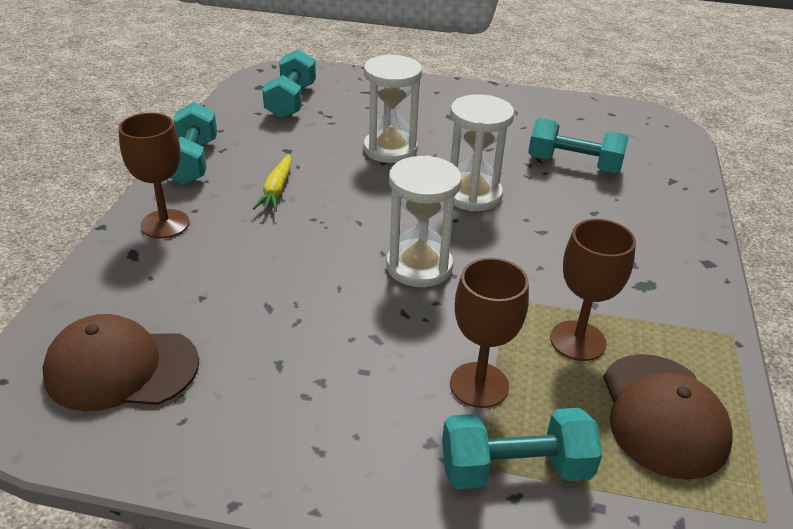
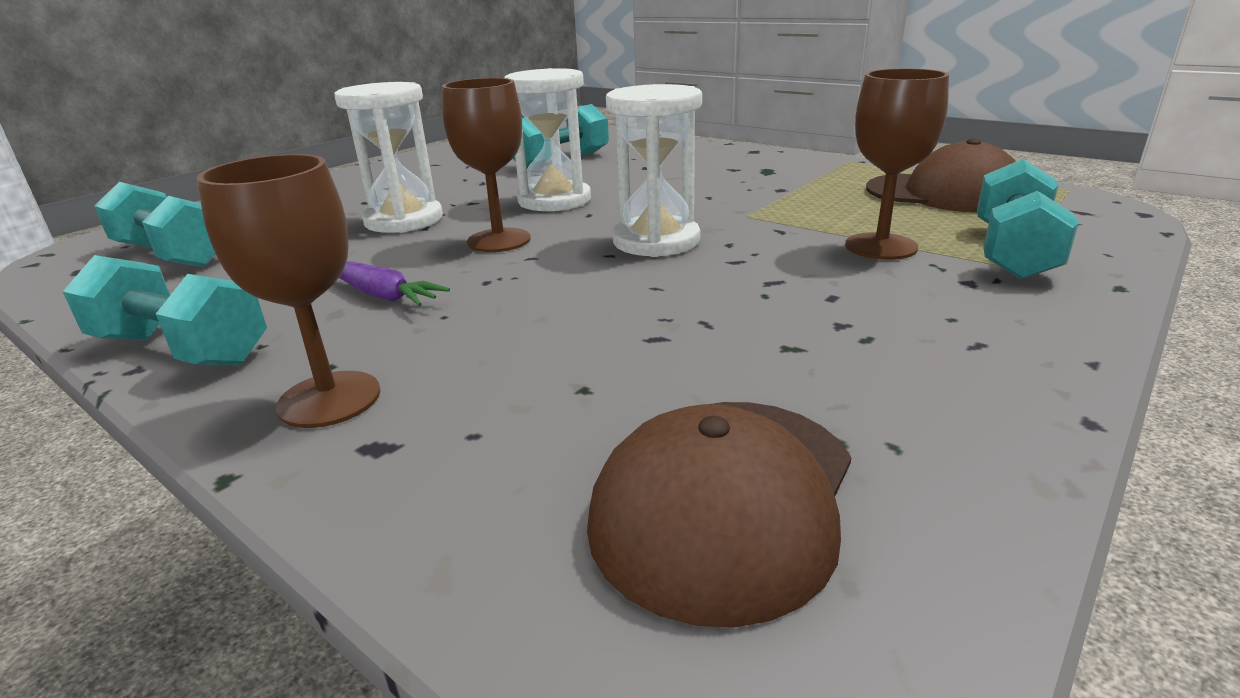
camera: 60 degrees left, 10 degrees down
(276, 190) = (381, 294): yellow carrot -> purple carrot
(578, 341) = (831, 202): brown goblet -> brown goblet (499, 240)

